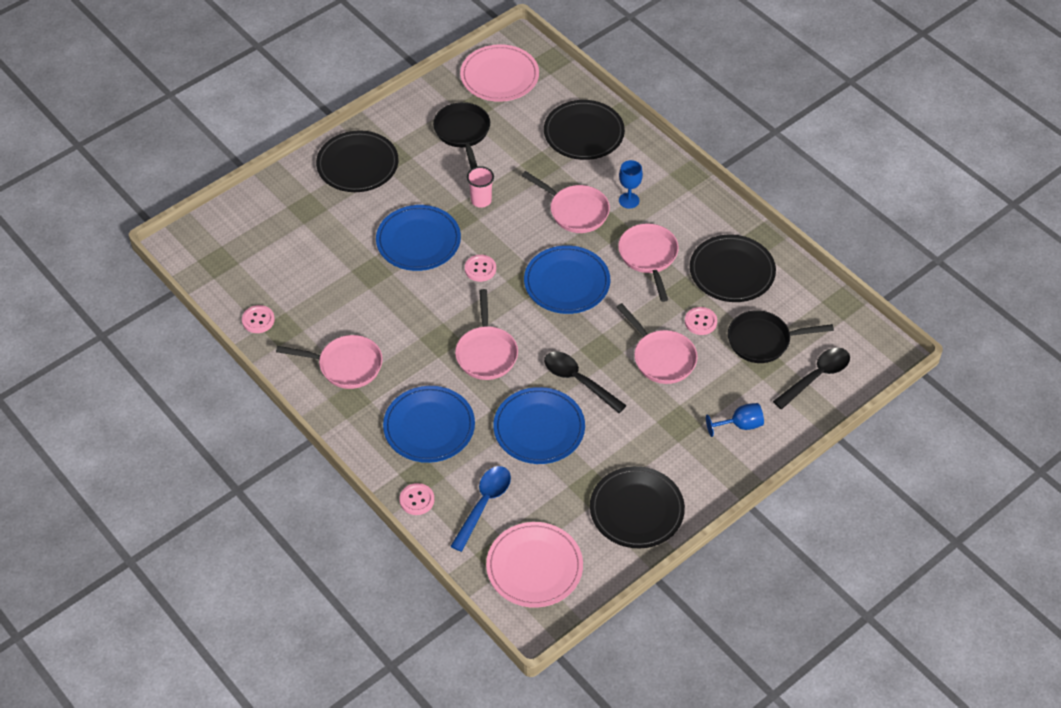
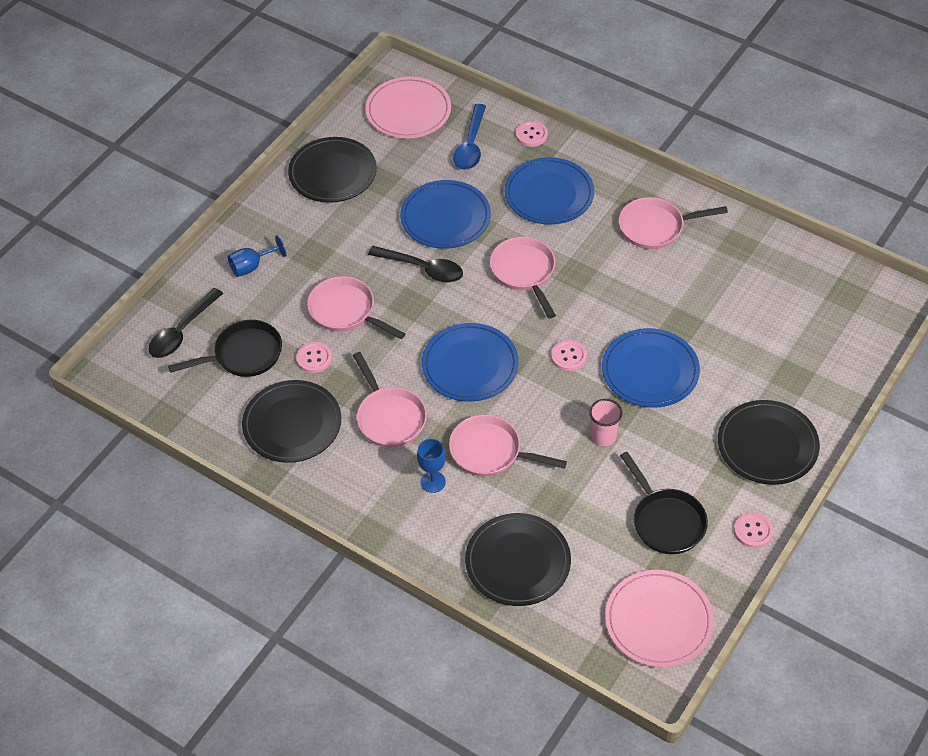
camera: 165 degrees right, 0 degrees up
(258, 320) = (766, 247): pink button -> pink button (753, 531)

